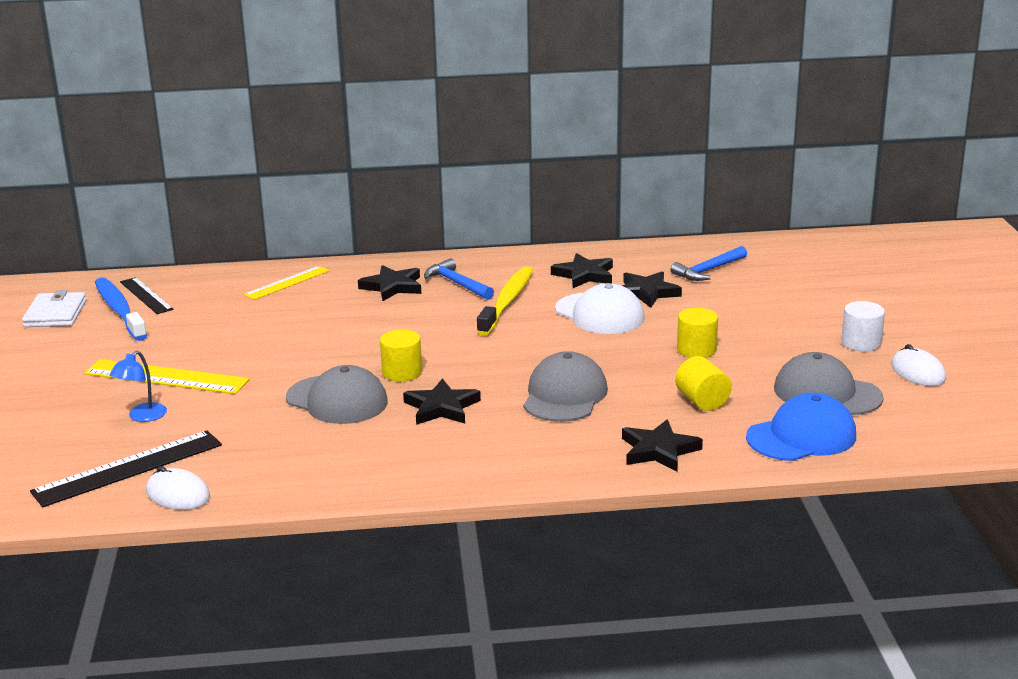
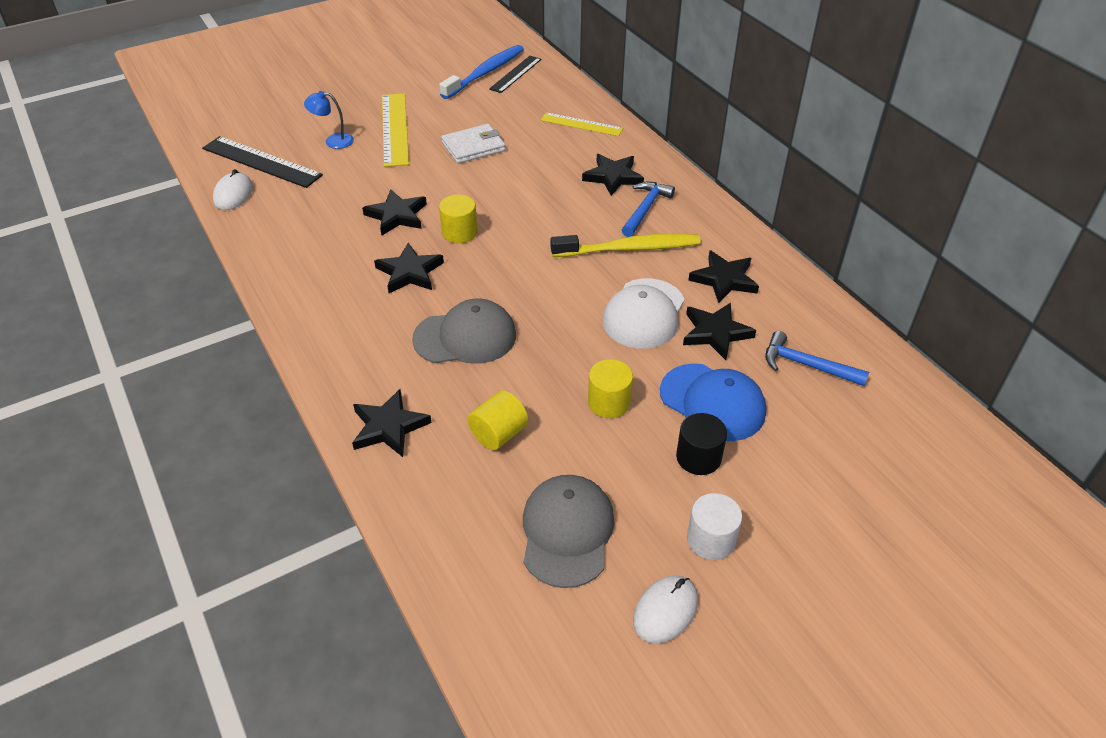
camera: 65 degrees right, 20 degrees up
(55, 314) = (464, 52): white wallet -> white wallet (473, 147)
(337, 400) = (397, 216): grey cap -> black star
(779, 329) = (698, 457): none -> black cylinder
(801, 436) = (459, 530): blue cap -> blue cap (712, 402)

